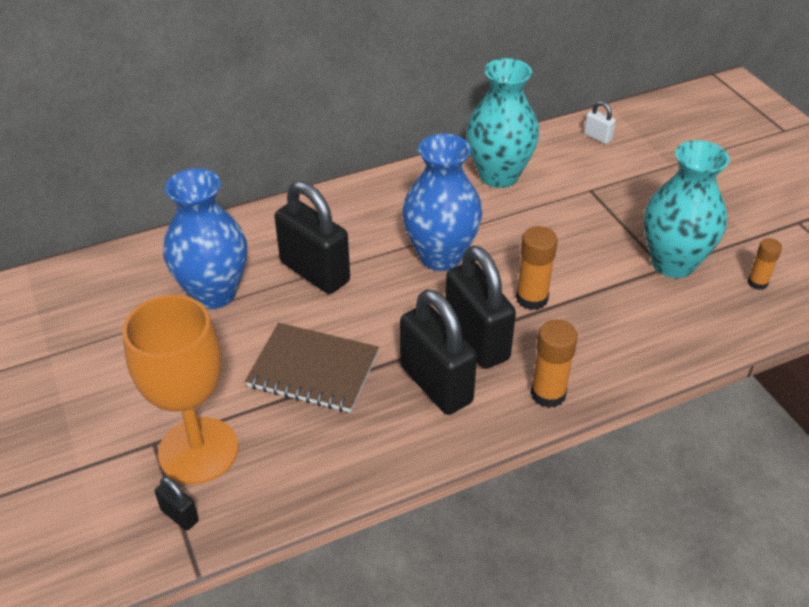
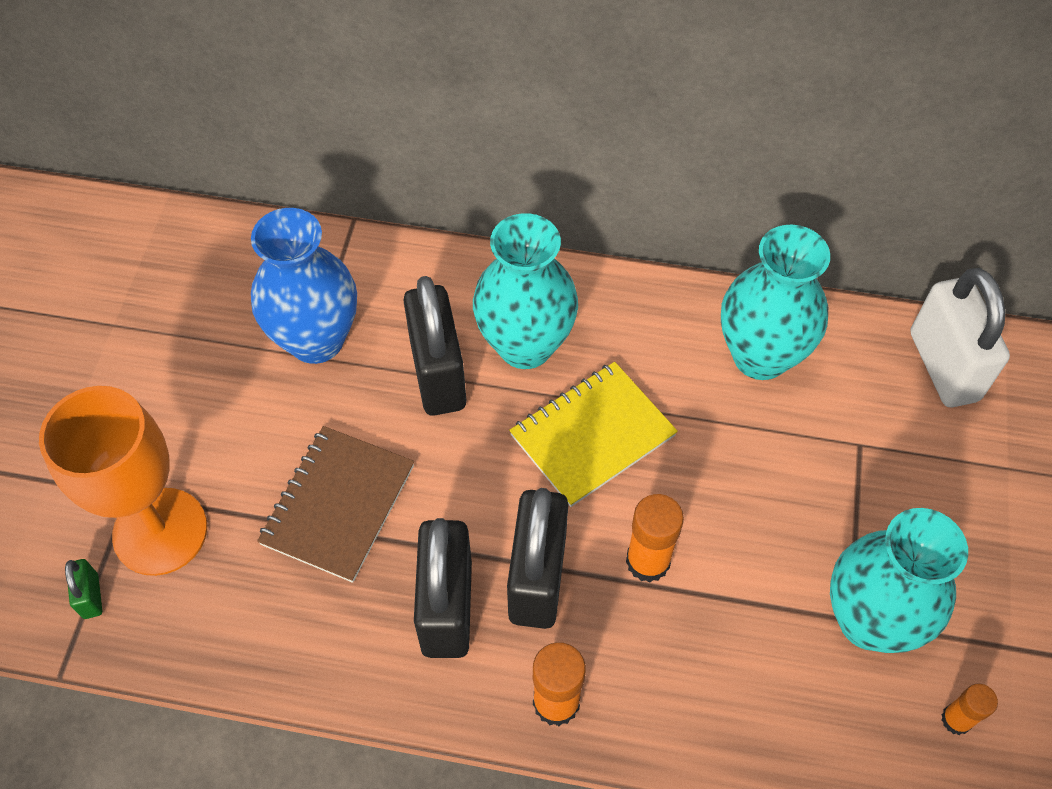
camera: 35 degrees right, 15 degrees up
(180, 515) = (91, 596): black padlock -> green padlock
(313, 370) = (338, 505): brown notebook -> brown notebook turned 60 degrees clockwise
(357, 232) = (525, 345): none -> turquoise vase
(440, 256) = (592, 435): blue vase -> yellow notebook
(597, 137) = (943, 366): white padlock -> white padlock, size x2.29

